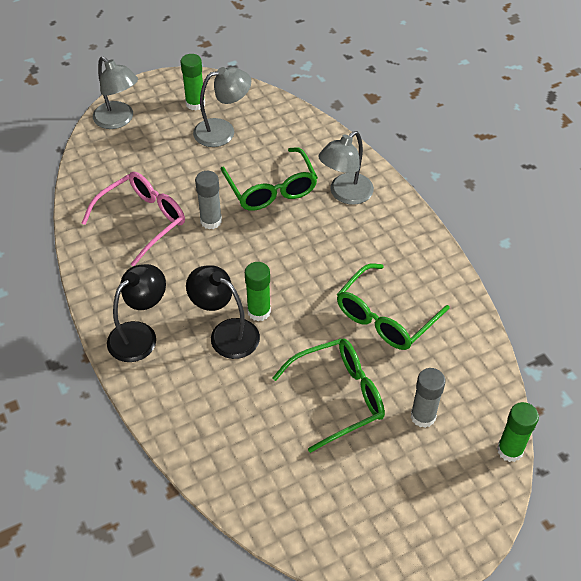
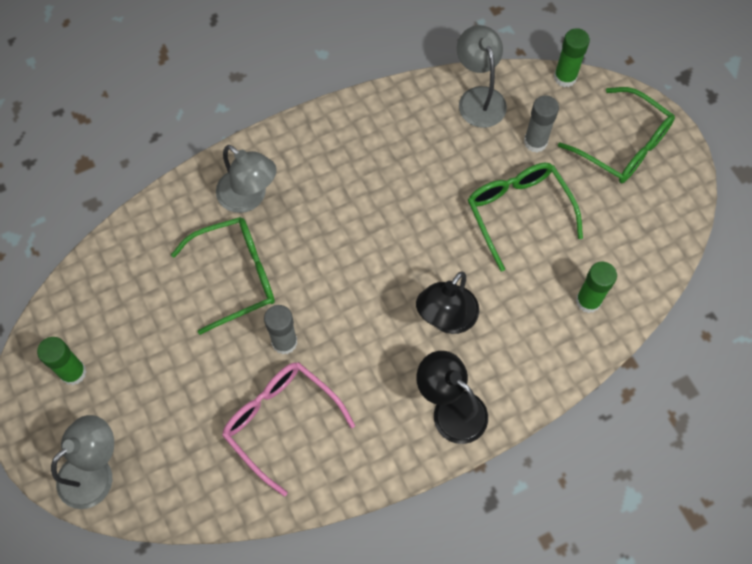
camera: 90 degrees left, 15 degrees up
(223, 131) = (130, 335): grey lamp -> grey lamp (478, 98)
(259, 311) = (417, 286): green glue stick -> green glue stick (588, 301)
(385, 317) = (421, 166): green glasses -> green glasses (623, 145)

